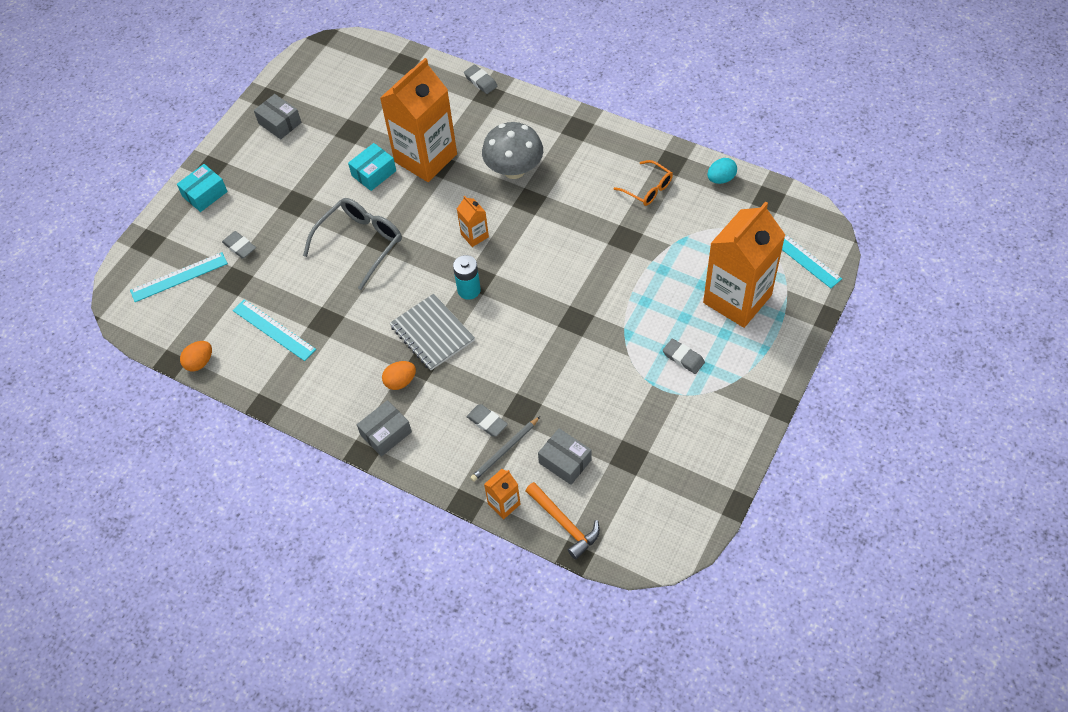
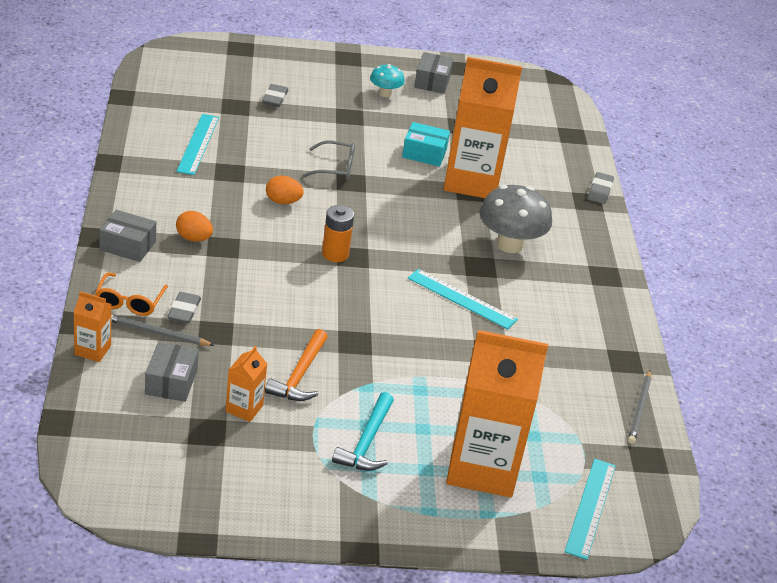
camera: 50 degrees right, 20 degrees down
(179, 277) = (216, 75): turquoise ruler -> turquoise ruler (462, 299)
(200, 362) = (133, 112): orange egg -> orange egg (283, 201)
(205, 194) = (316, 63): turquoise box -> none
(277, 163) = (385, 93): none -> turquoise mushroom
(360, 243) = (335, 168): grey glasses -> grey glasses, size x0.60
(432, 333) = (265, 244): grey notebook -> none
(469, 290) = (335, 254): turquoise battery -> orange battery
(474, 235) = (404, 239): orange carton -> orange carton (244, 408)
(564, 523) = (94, 402): orange hammer -> orange hammer (300, 375)
(648, 189) = (573, 351): orange glasses -> orange glasses (129, 302)
(683, 358) = (367, 442): grey eraser -> turquoise hammer
(721, 179) = (639, 409): turquoise egg -> grey pencil

